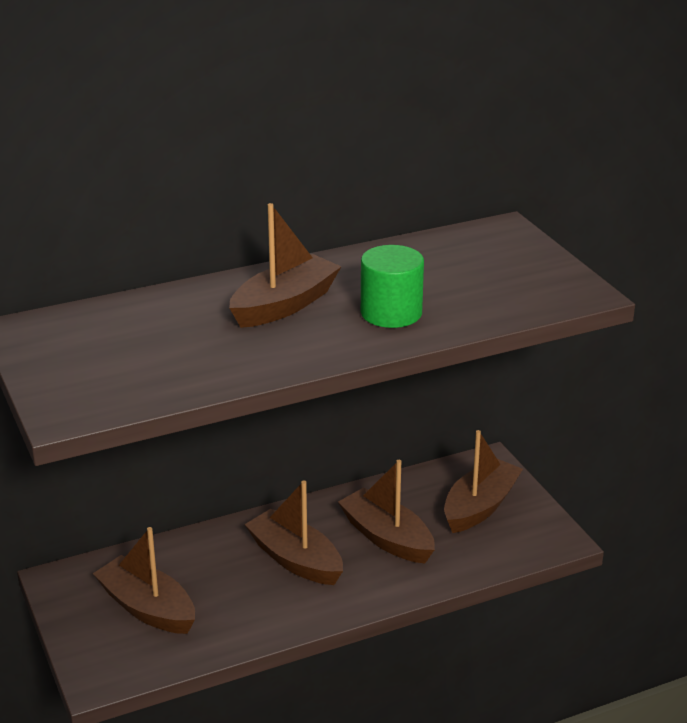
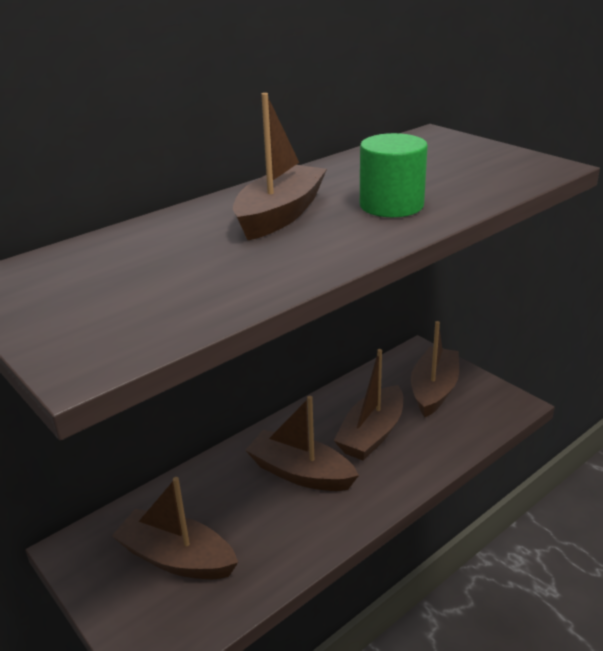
camera: 15 degrees left, 0 degrees up
(387, 538) = (372, 434): brown boat -> brown boat turned 90 degrees counterclockwise

